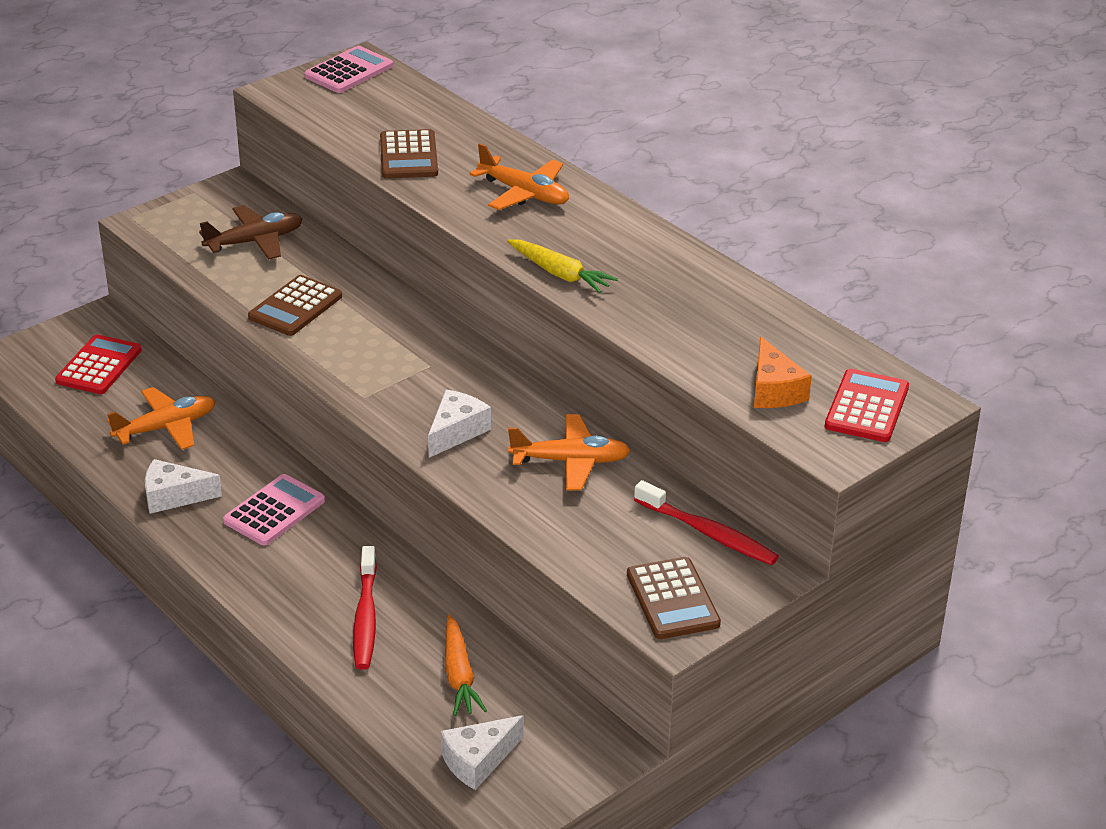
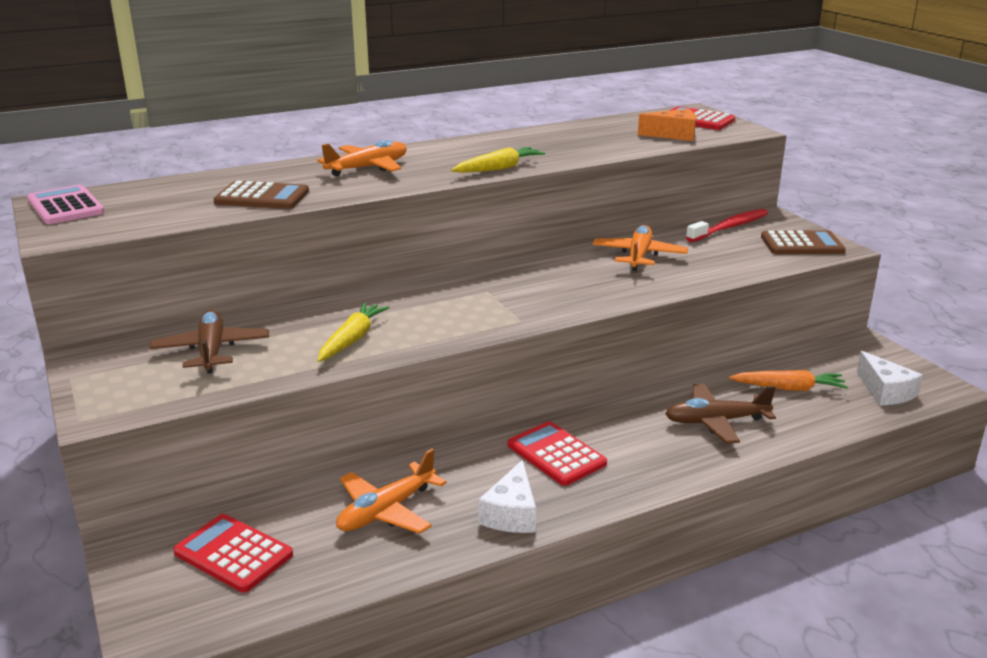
camera: 75 degrees left, 10 degrees down
(166, 427) = (386, 511): orange plane -> orange plane turned 120 degrees counterclockwise
(274, 511) = (556, 454): pink calculator -> red calculator
(295, 307) = (352, 339): brown calculator -> yellow carrot
(365, 617) = (716, 421): red toothbrush -> brown plane
(456, 431) = (587, 290): white cheese -> none

